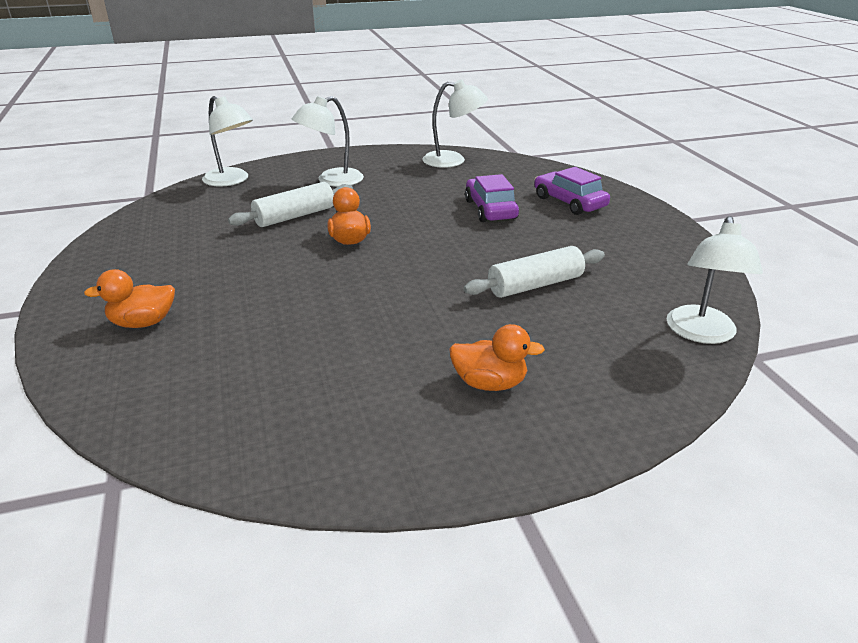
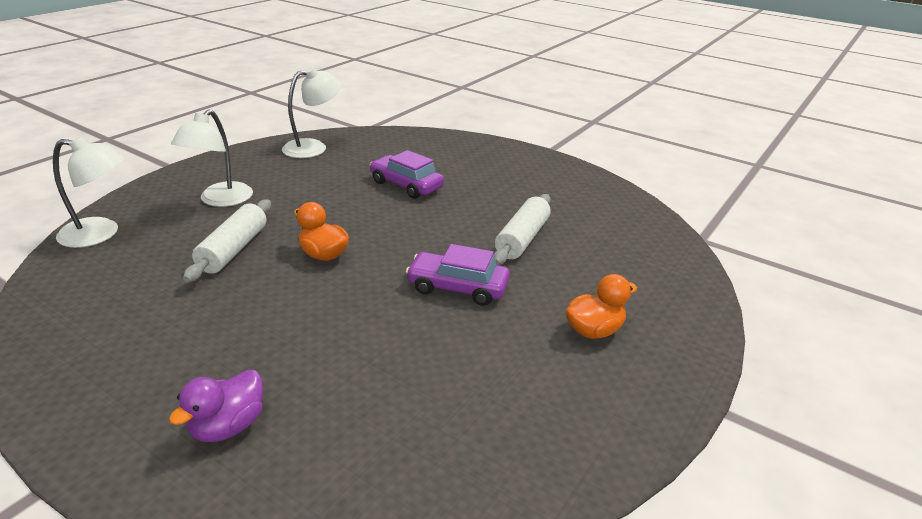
camera: 40 degrees left, 0 degrees up
(143, 323) = (228, 426): orange duck -> purple duck
(569, 202) = (457, 160): purple car -> purple car (457, 287)
(701, 333) = (660, 234): white lamp -> none

